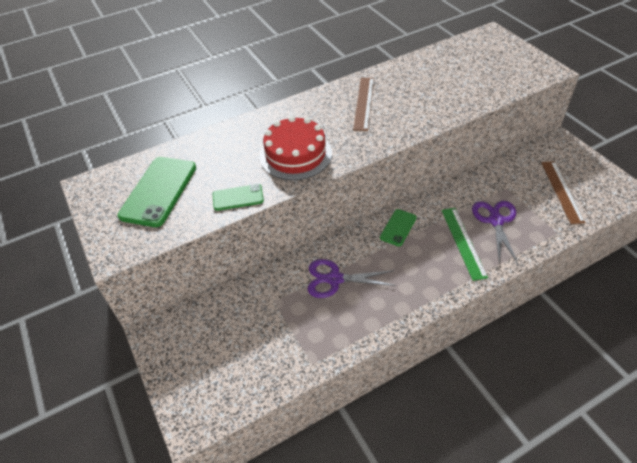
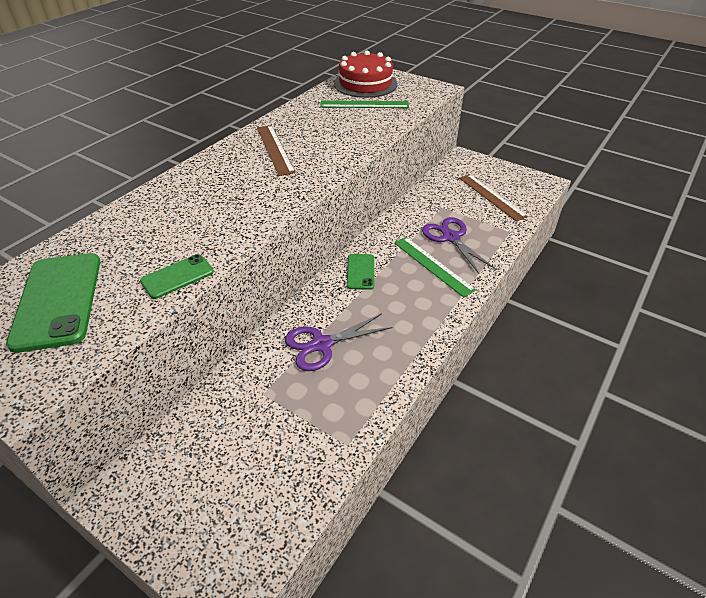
camera: 30 degrees left, 5 degrees down
(295, 155) = (225, 214): red cake -> red cake (365, 84)
(467, 74) = (364, 104): none -> green ruler

